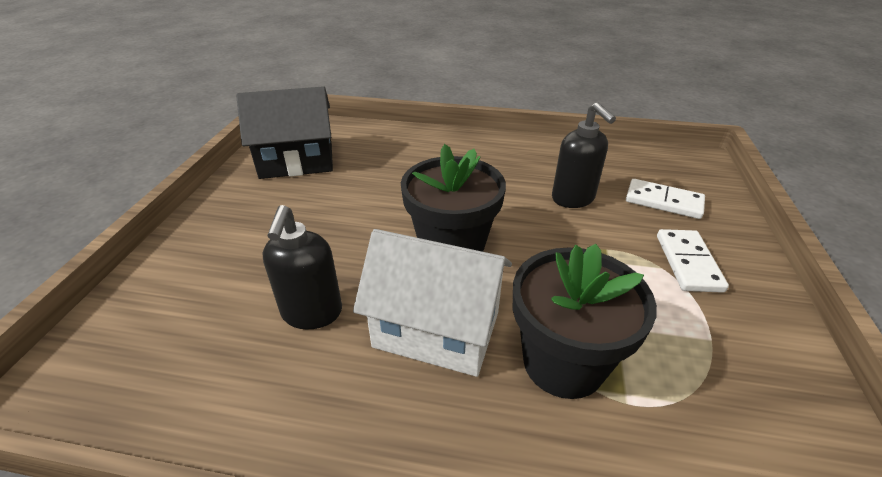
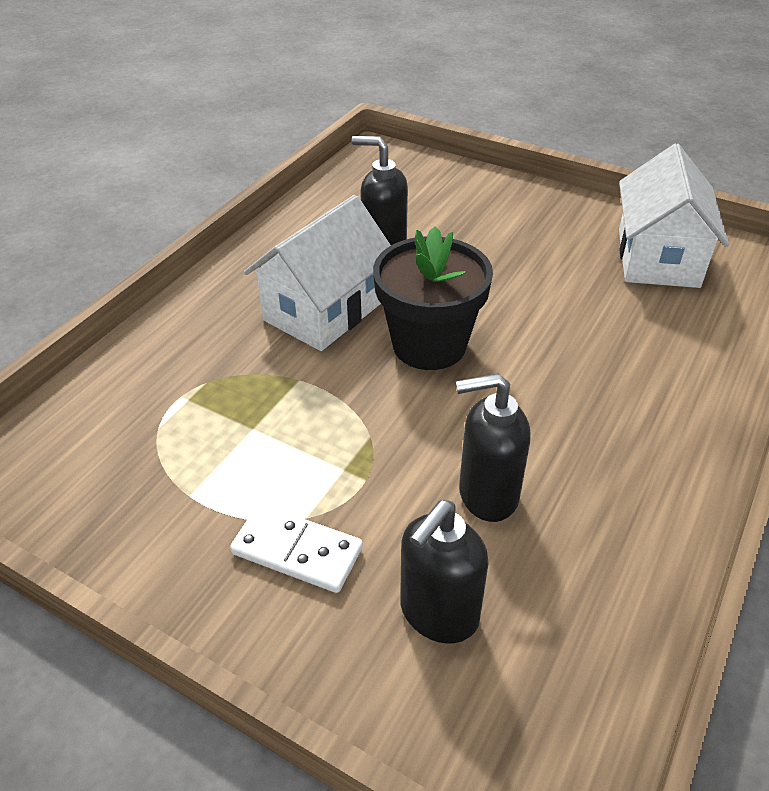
camera: 110 degrees right, 5 degrees up
(297, 161) = (657, 258): black house -> white house
(563, 363) = (241, 373): black flower pot -> none
(663, 201) = (438, 613): white domino -> black soap dispenser

